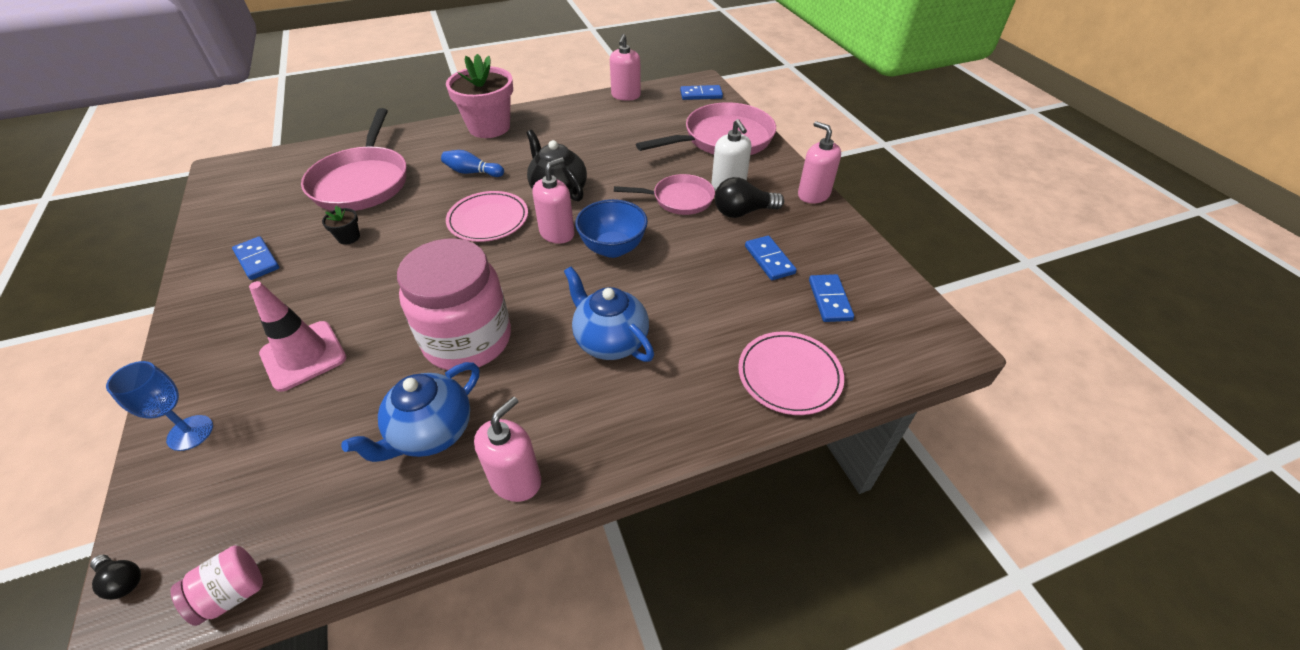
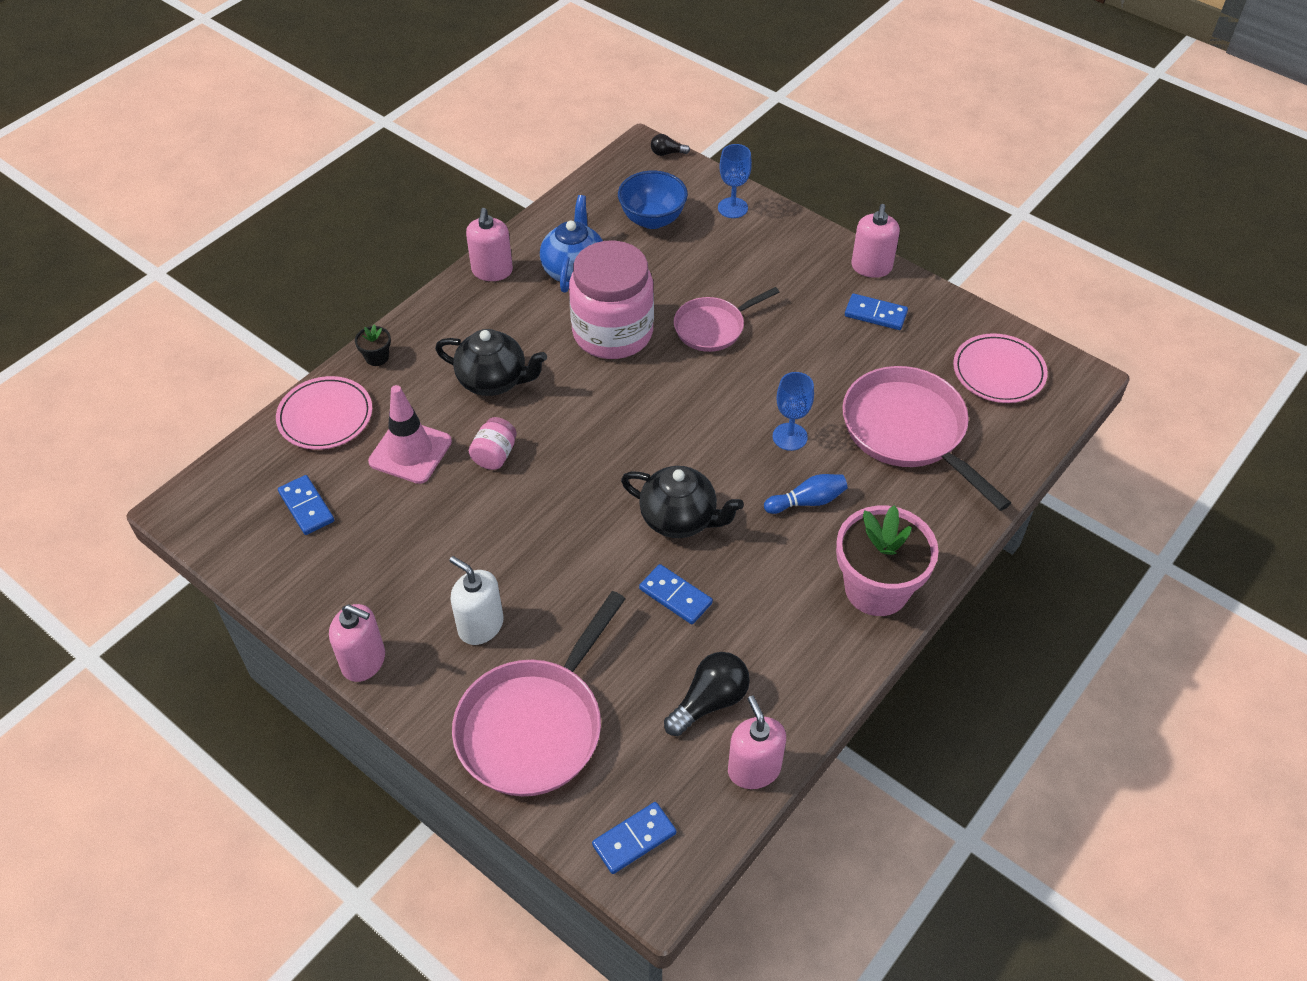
camera: 150 degrees right, 5 degrees up
(233, 593) = (602, 171): pink jar -> pink jar (494, 455)
(303, 355) = (725, 271): pink traffic cone -> pink traffic cone (410, 452)
(348, 237) = (828, 368): black flower pot -> black flower pot (377, 357)
(435, 207) = (790, 437): none -> blue goblet
(488, 219) = (718, 447): pink plate -> pink plate (998, 372)
(557, 233) = (631, 463): pink soap dispenser -> pink soap dispenser (871, 267)
(610, 341) = (494, 381): blue teapot -> black teapot
(613, 248) = (558, 471): blue bowl -> blue bowl (652, 219)
(679, 199) = (530, 573): pink pan -> pink pan (713, 327)
(743, 212) = (443, 588): black light bulb -> black light bulb (709, 701)
(769, 260) = (385, 530): blue domino -> blue domino (675, 596)

